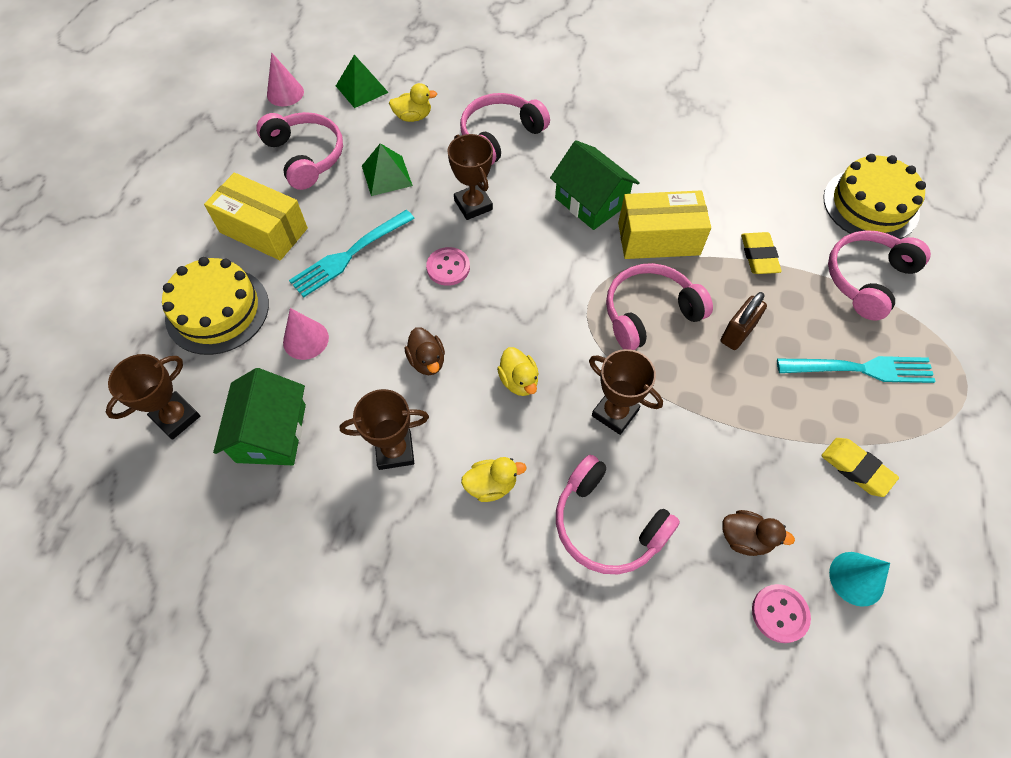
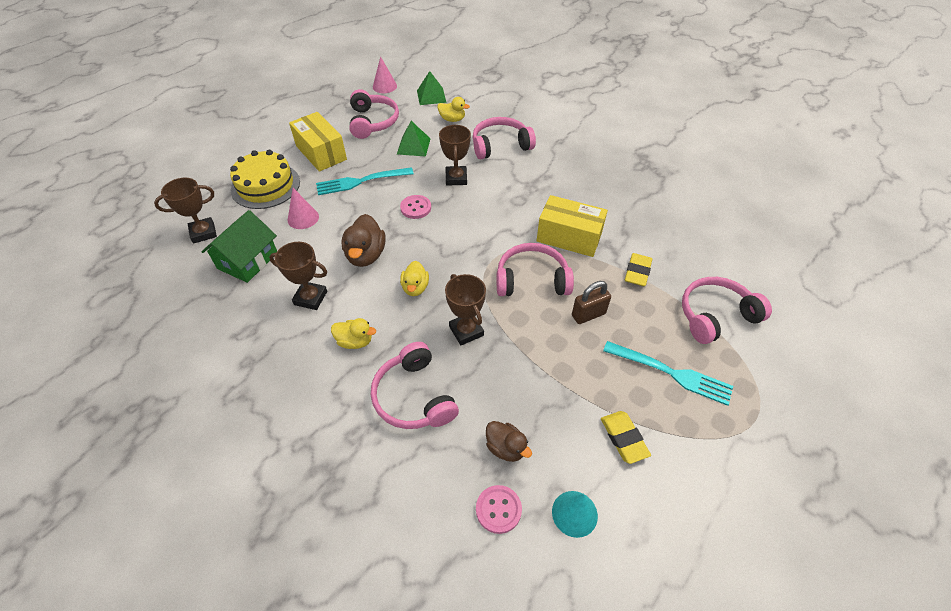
camera: 25 degrees right, 10 degrees down
(427, 361) = (366, 255): brown duck -> brown duck, size x1.57
(591, 201) = (536, 200): green house -> none
(870, 205) = (750, 268): yellow cake -> none

